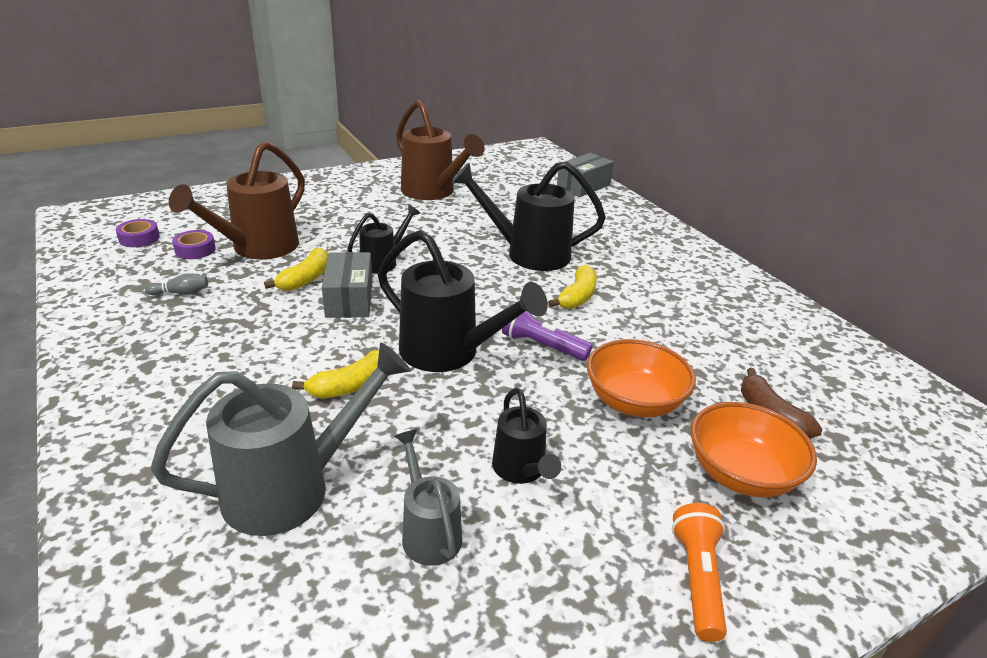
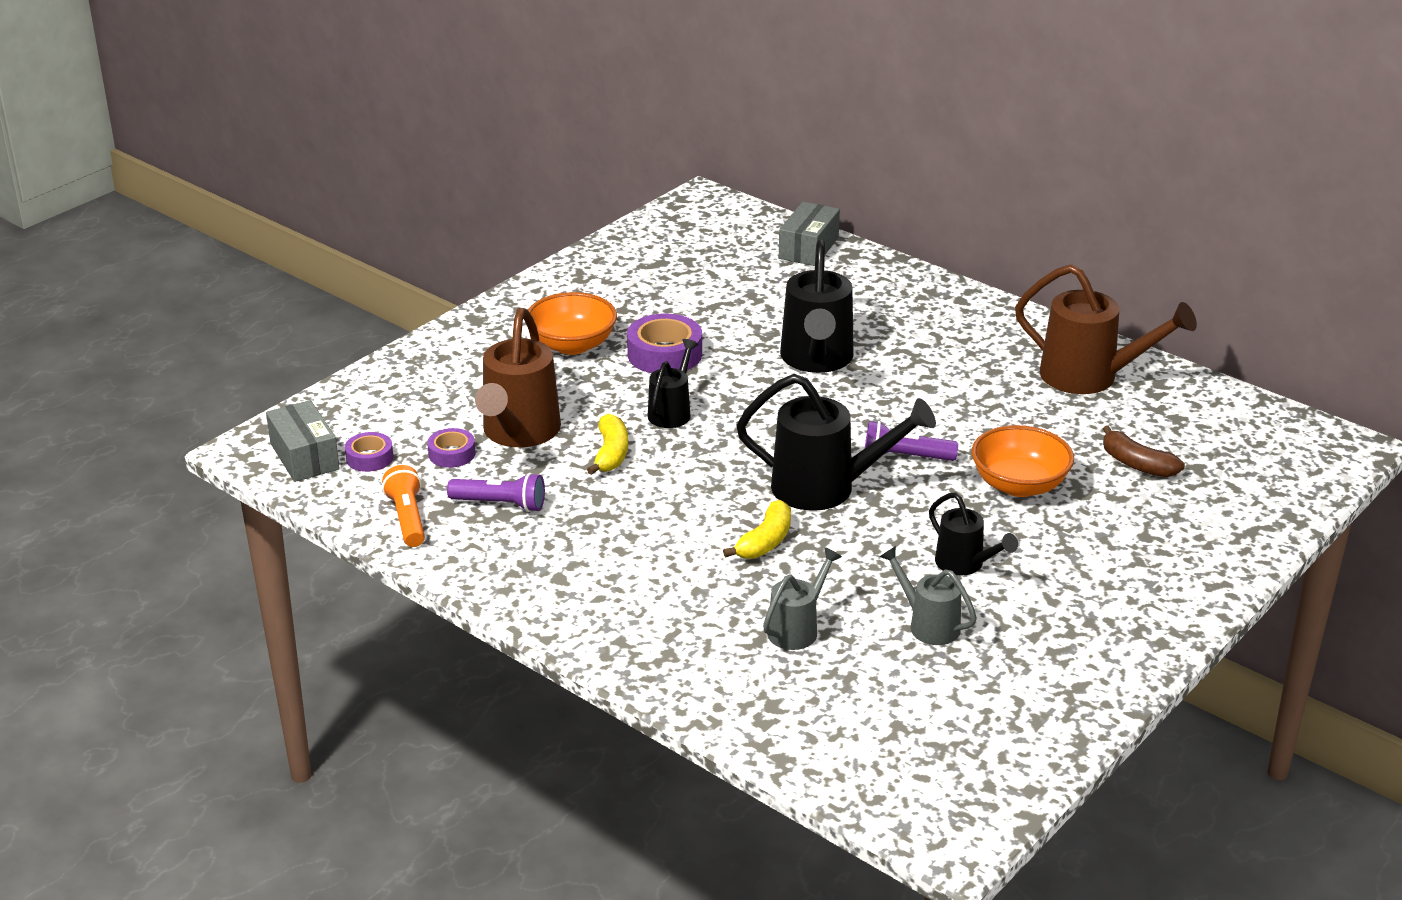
camera: 20 degrees left, 0 degrees up
(181, 293) = (500, 504): grey bowling pin -> purple flashlight
(291, 488) = (797, 629): grey watering can -> grey watering can, size x0.56
(349, 299) = (679, 462): grey box -> grey box (304, 456)
(418, 224) = (664, 354): none -> purple tape
(432, 192) = (639, 305): brown watering can -> brown watering can (1089, 377)
(528, 254) = (816, 360): black watering can -> black watering can turned 75 degrees counterclockwise
(577, 296) = (902, 397): yellow banana -> none
(697, 579) = (1137, 596): orange flashlight -> orange flashlight (407, 519)
(741, 474) = (1134, 518): orange bowl -> orange bowl (572, 345)

